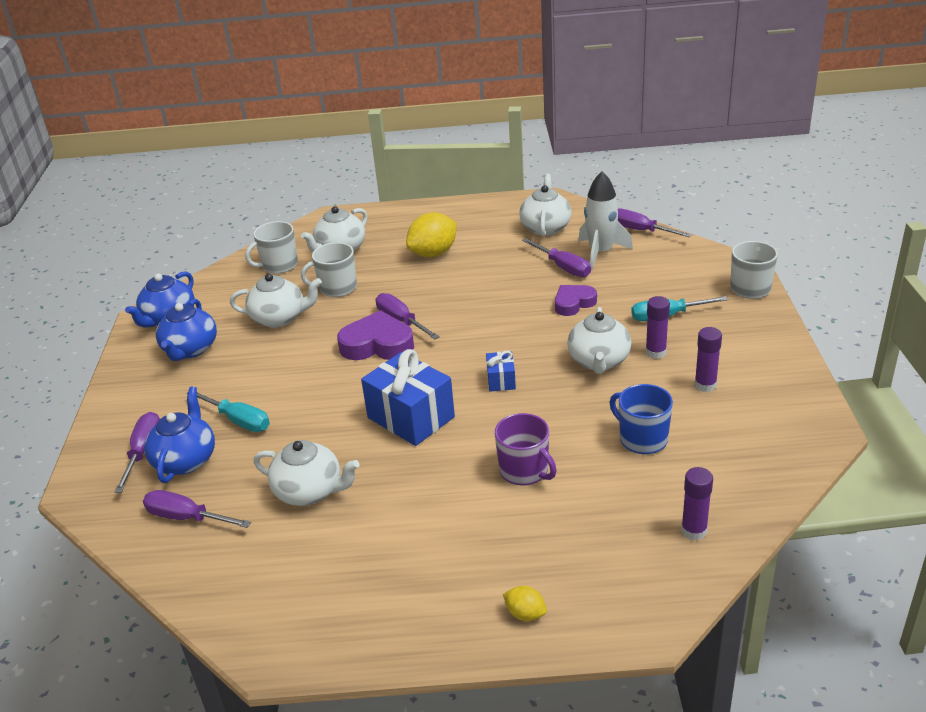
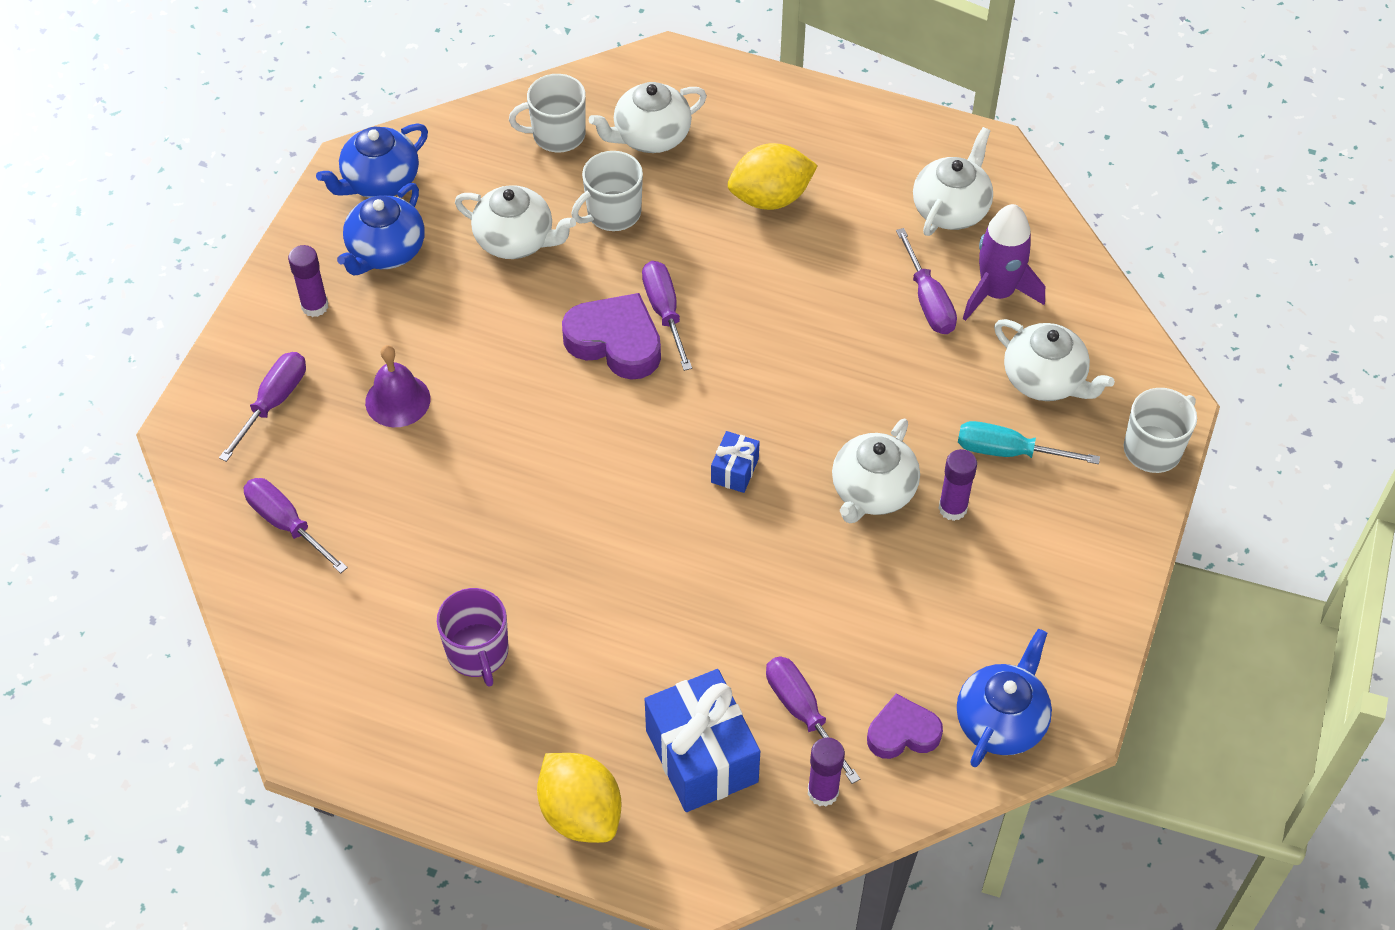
camera: 20 degrees right, 20 degrees up
(186, 460) = (315, 437): blue teapot -> blue teapot (1001, 721)
(239, 421) = (397, 400): turquoise screwdriver -> purple bell
(310, 491) = (432, 546): white teapot -> white teapot (1044, 380)
(337, 288) = (612, 213): white mug -> white mug turned 45 degrees counterclockwise
(411, 417) = (597, 483): blue gift -> blue gift (701, 756)
(524, 471) = (685, 624): purple mug -> purple mug (478, 652)
(525, 614) = (581, 813): yellow lemon -> yellow lemon, size x2.02
(573, 303) = (902, 375): purple heart -> purple heart (902, 732)
(601, 252) = (997, 293): white rocket -> purple rocket
(640, 230) = (1078, 271): purple screwdriver -> purple screwdriver (801, 711)
(642, 439) = (848, 638): blue mug -> none
(705, 385) = (978, 589): purple glue stick -> purple glue stick (315, 306)

